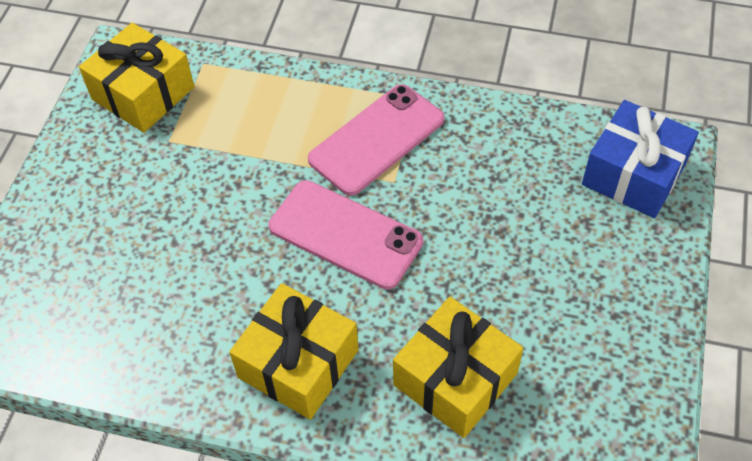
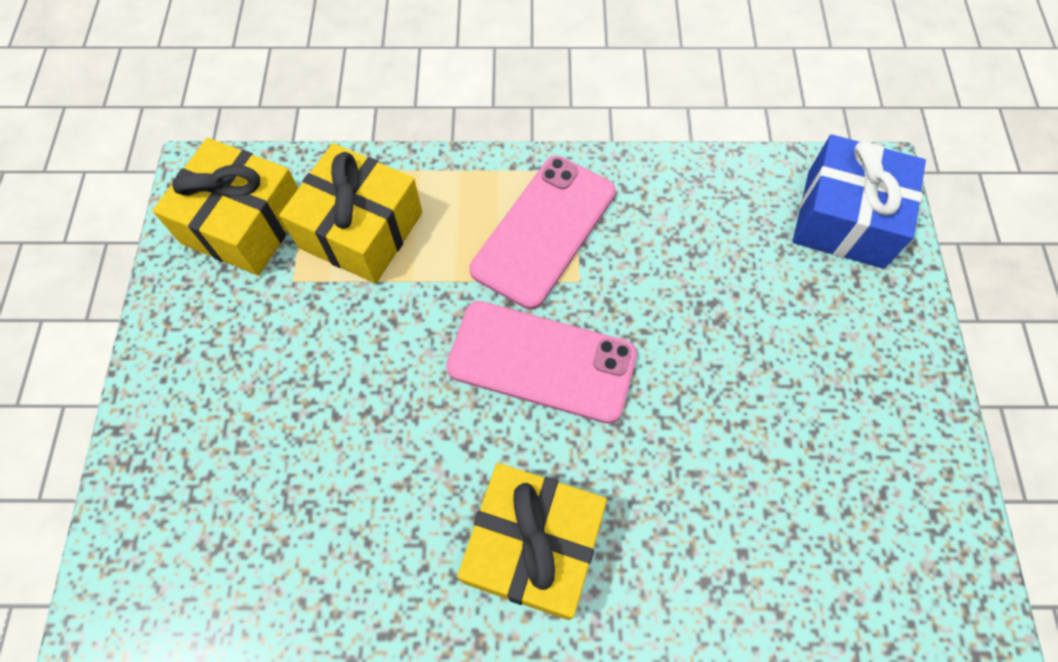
camera: 15 degrees left, 10 degrees up
(455, 379) = (724, 523): yellow gift -> yellow gift (361, 230)

